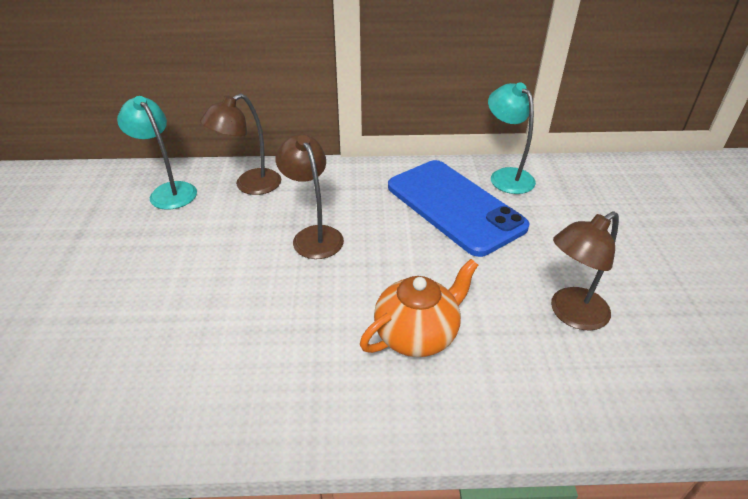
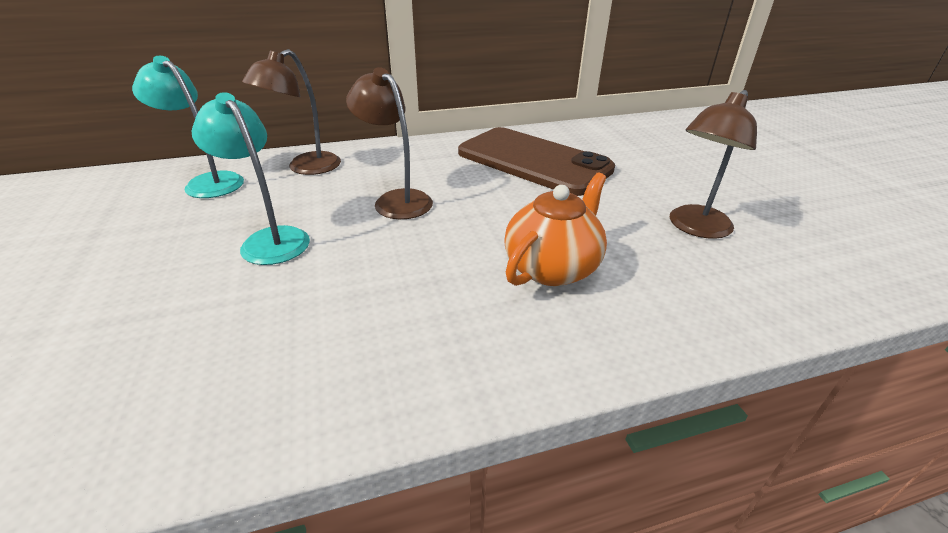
camera: 15 degrees left, 5 degrees down
(454, 206) = (533, 161): blue phone -> brown phone
(506, 176) = (569, 135): turquoise lamp -> turquoise lamp (269, 239)

